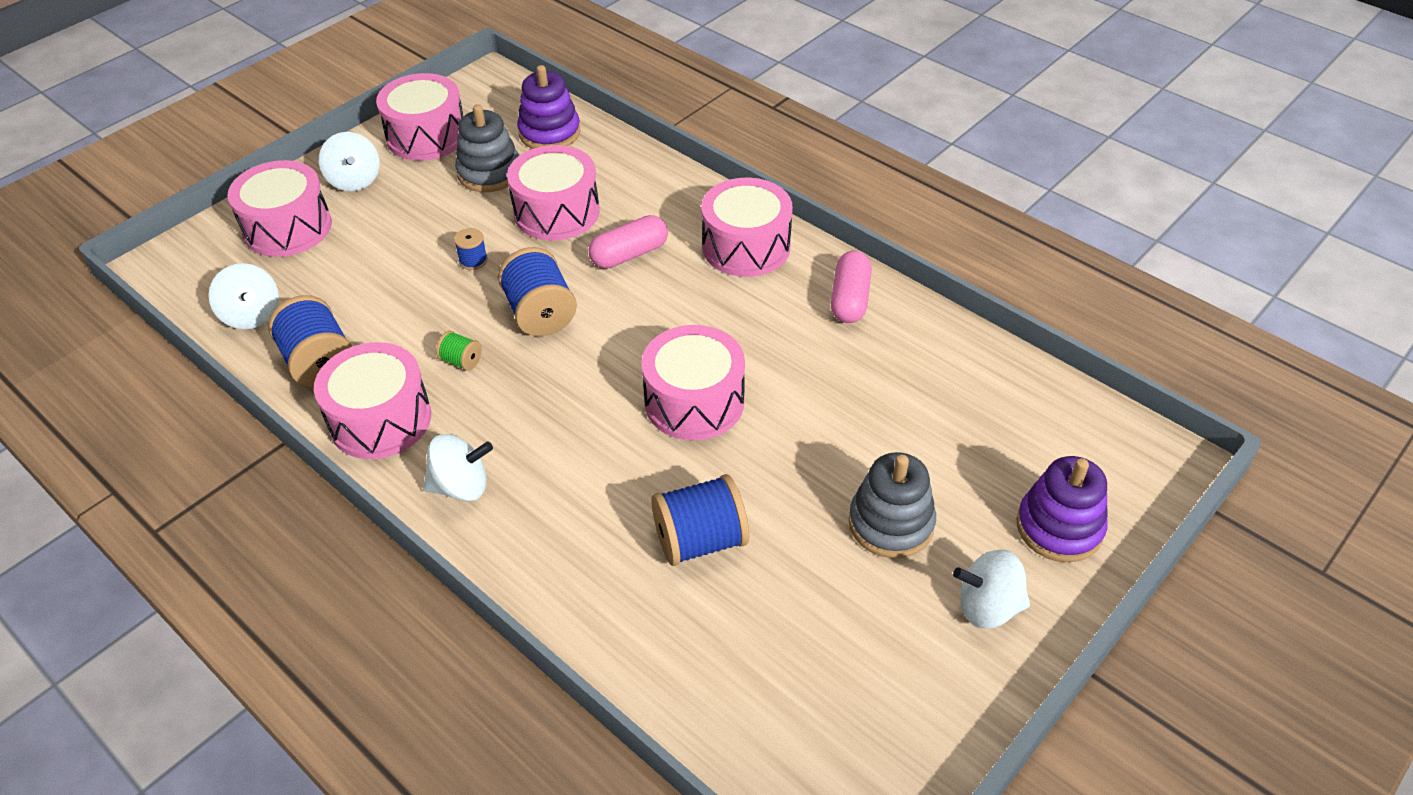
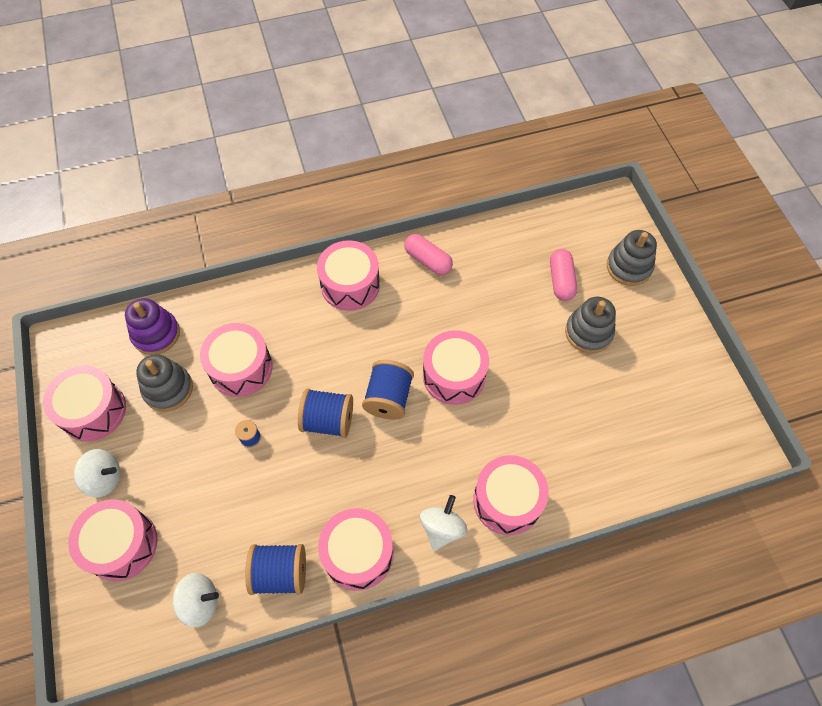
camera: 60 degrees left, 15 degrees up
(461, 361) = (338, 484): green spool -> none
(544, 540) = (507, 500): none -> pink drum
(629, 254) = (311, 347): pink capsule -> pink capsule (561, 280)
(700, 540) = (551, 423): blue spool -> blue spool (388, 398)
(988, 607) = (656, 323): white spinning top -> none
(1059, 527) = (628, 267): purple stacking toy -> grey stacking toy

